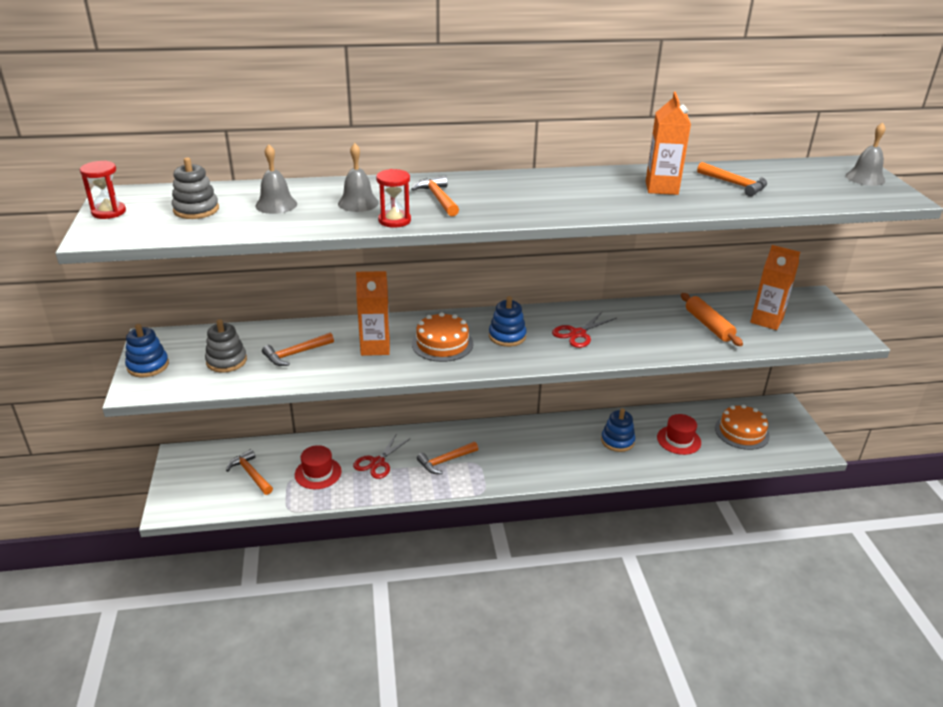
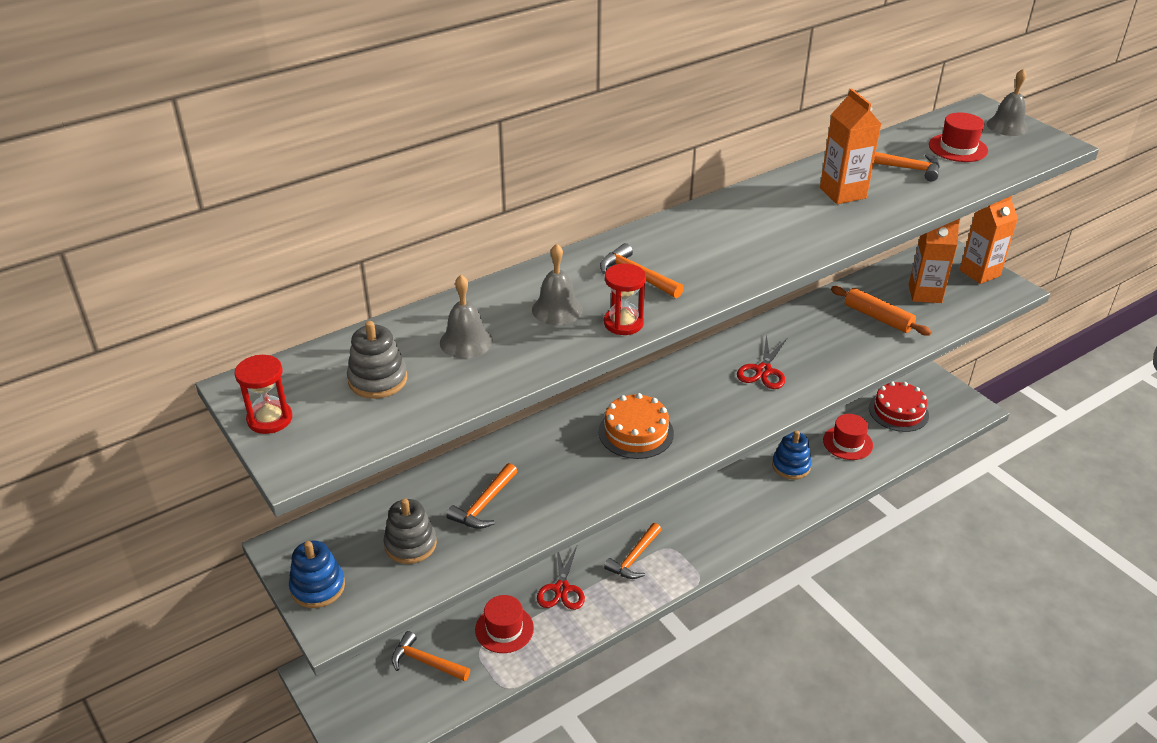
camera: 25 degrees left, 5 degrees up
(375, 347) = (567, 463): orange carton -> orange carton (979, 273)
(507, 336) = (695, 399): blue stacking toy -> none
(741, 432) = (898, 411): orange cake -> red cake
(800, 182) = (958, 148): none -> red hat

